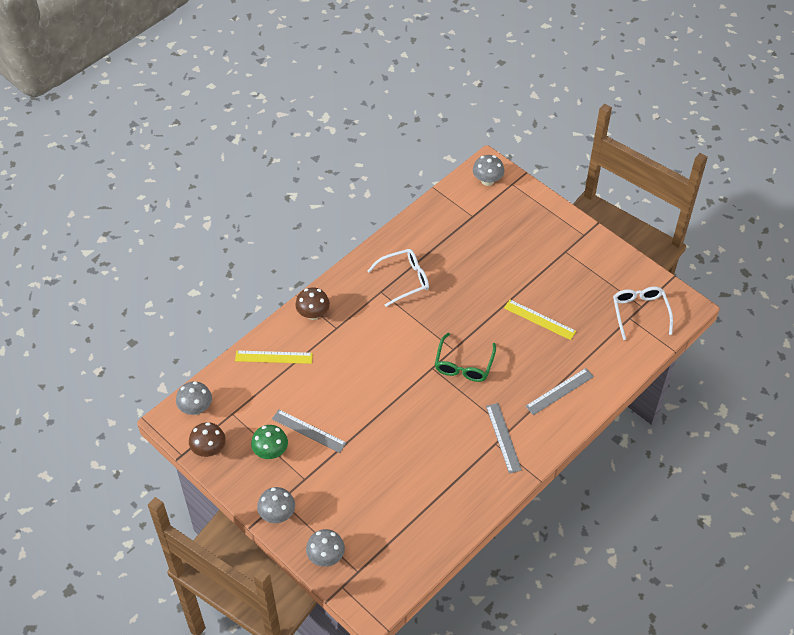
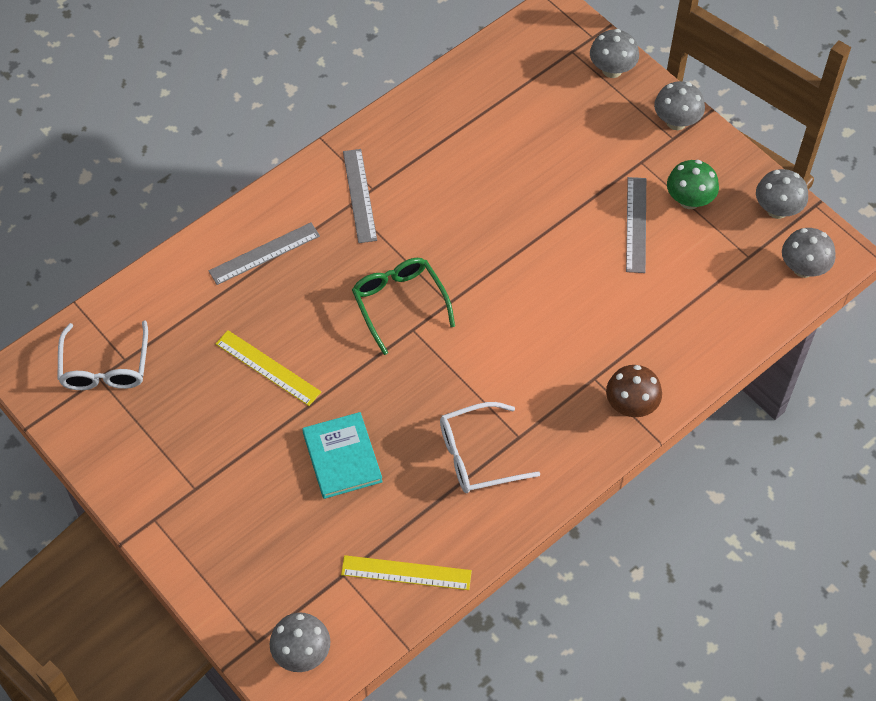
camera: 175 degrees left, 5 degrees up
(209, 449) = (777, 209): brown mushroom -> grey mushroom
(274, 357) = (692, 338): yellow ruler -> yellow ruler (406, 573)
(309, 431) = (636, 224): grey ruler -> grey ruler turned 60 degrees clockwise
(464, 364) = (399, 304): green glasses -> green glasses turned 45 degrees counterclockwise
(484, 273) = (342, 457): none -> turquoise book

